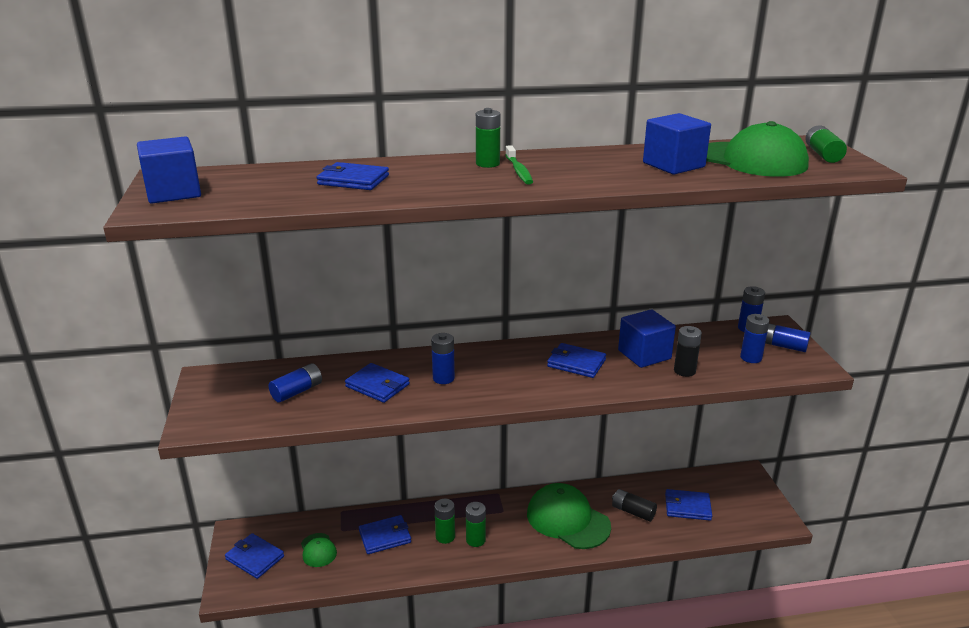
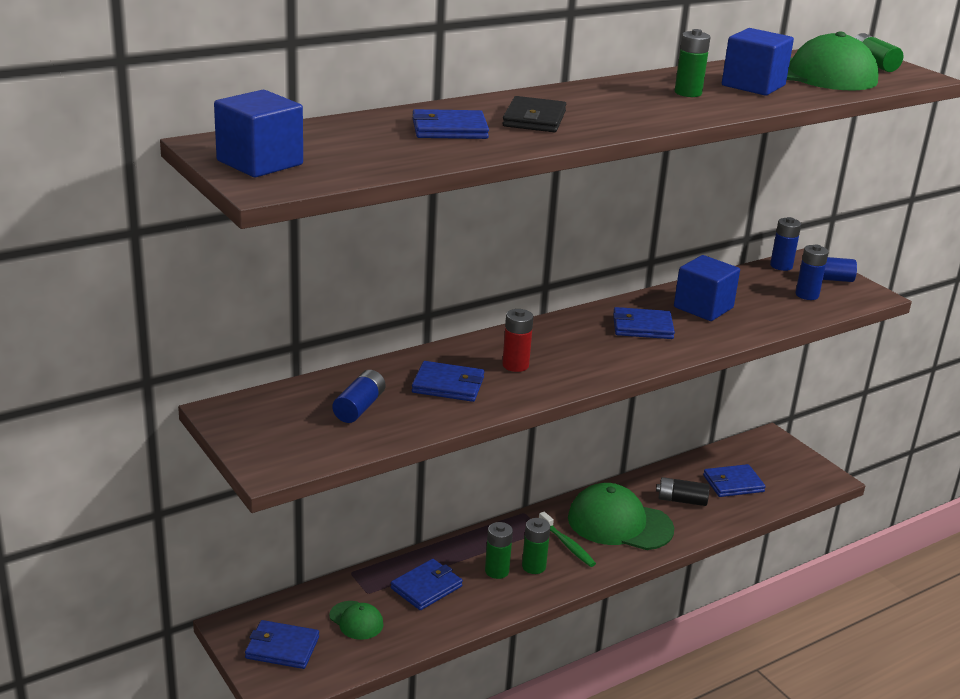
camera: 25 degrees left, 0 degrees up
(434, 178) = (534, 119): none -> black wallet
(443, 378) = (515, 365): blue battery -> red battery
(487, 164) = (568, 99): green battery -> green battery (688, 93)
(519, 171) = (611, 104): green toothbrush -> green toothbrush (567, 545)
(684, 371) = (755, 317): black battery -> none

